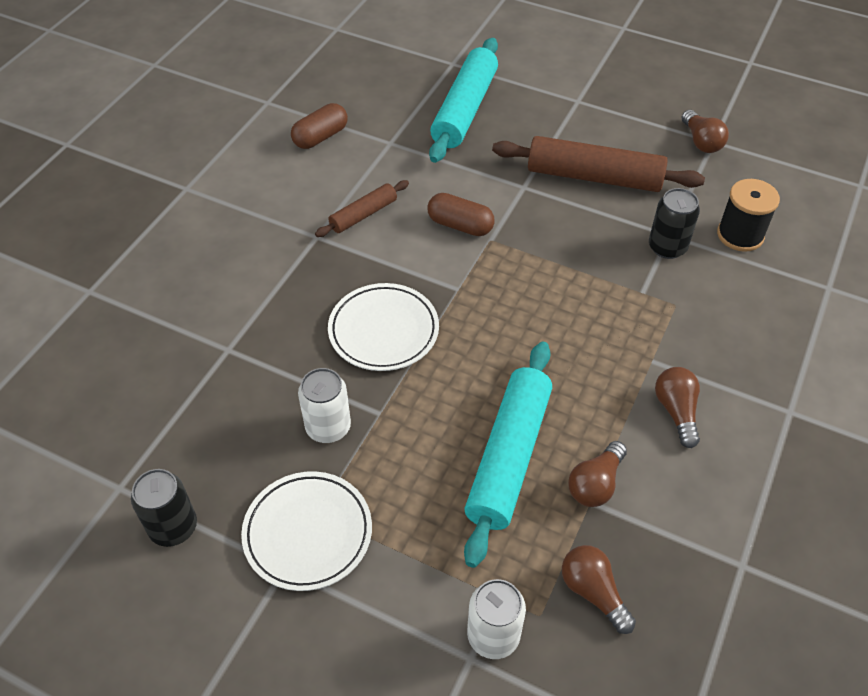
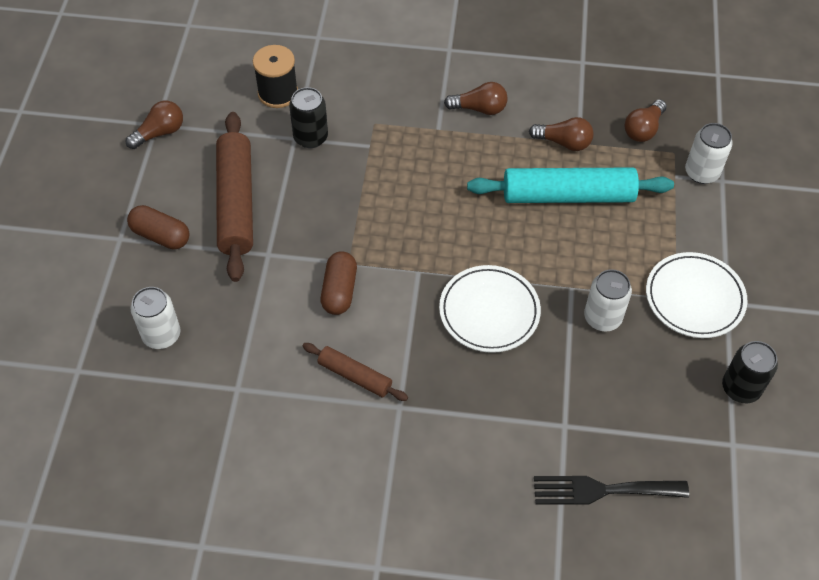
camera: 110 degrees left, 5 degrees up
(148, 354) = (602, 490): none -> black fork
(320, 137) = (248, 461): brown capsule -> brown capsule (161, 236)
(464, 109) = (161, 335): turquoise rolling pin -> white can
(676, 411) = (479, 108): brown light bulb -> brown light bulb turned 150 degrees counterclockwise

